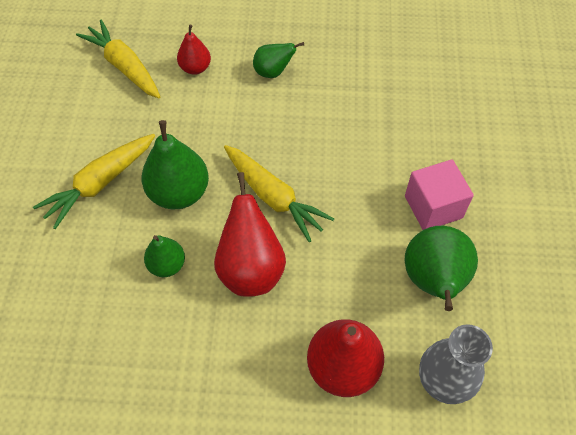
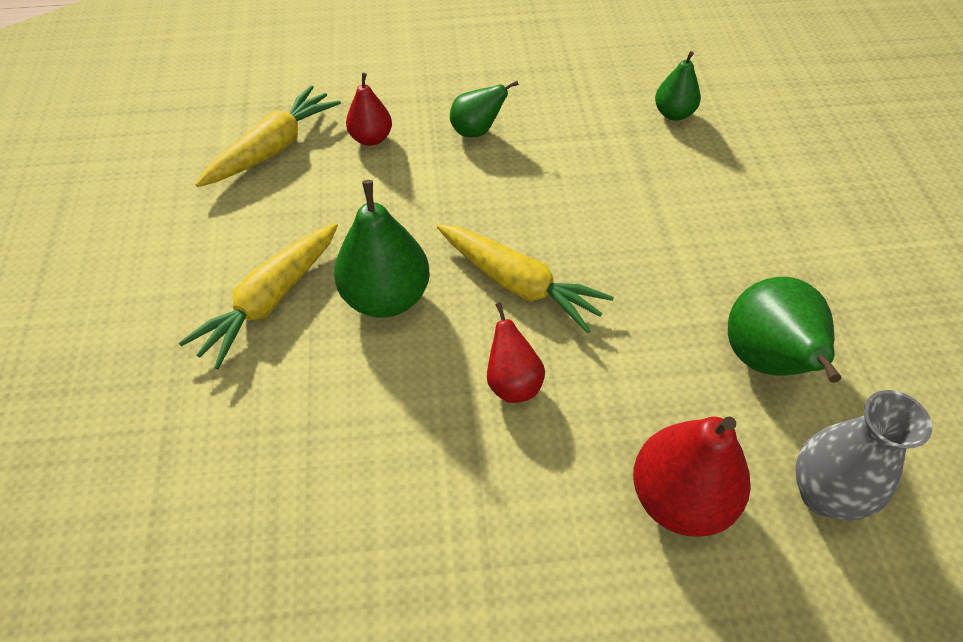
camera: 10 degrees left, 5 degrees down
(124, 67) = (273, 148): yellow carrot -> yellow carrot turned 90 degrees clockwise
(167, 265) = (391, 396): green pear -> green pear (673, 113)
(251, 269) = (512, 382): red pear -> red pear, size x0.58
(433, 207) = (735, 266): pink cube -> none

